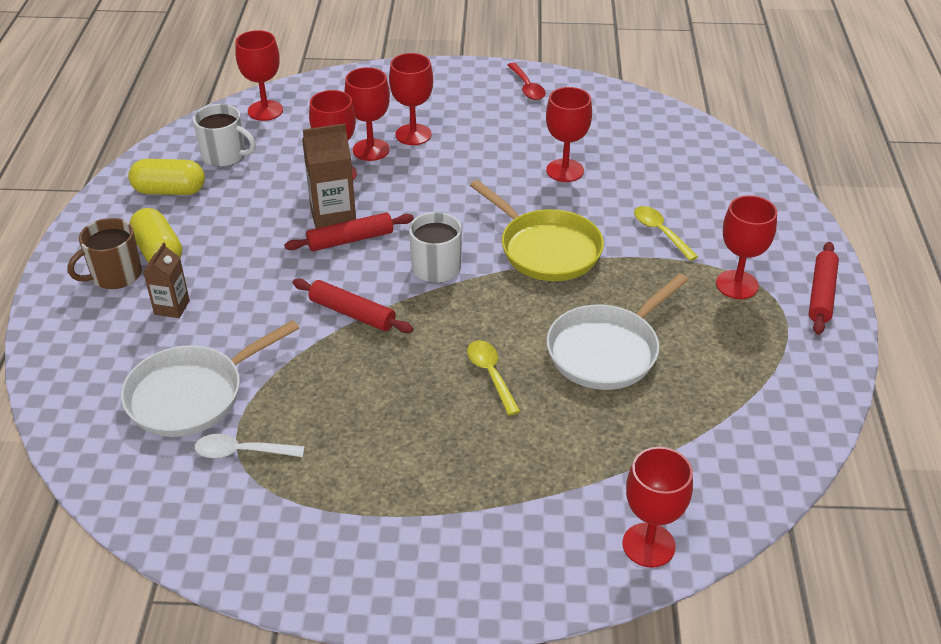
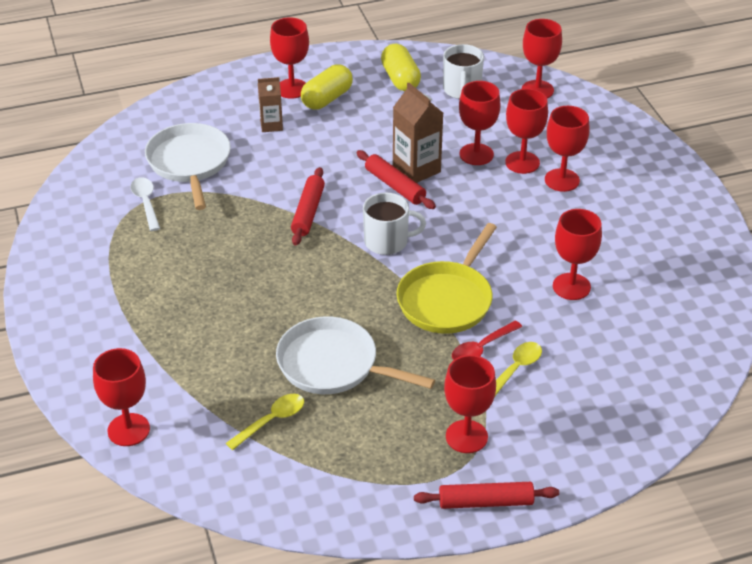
camera: 70 degrees right, 0 degrees up
(115, 275) = (291, 89): brown mug -> red goblet
(192, 394) = (190, 163): white pan -> white pan turned 45 degrees clockwise
(491, 375) = (273, 303): yellow spoon -> yellow spoon (271, 421)
(527, 87) = (693, 231): red spoon -> red spoon (482, 348)

